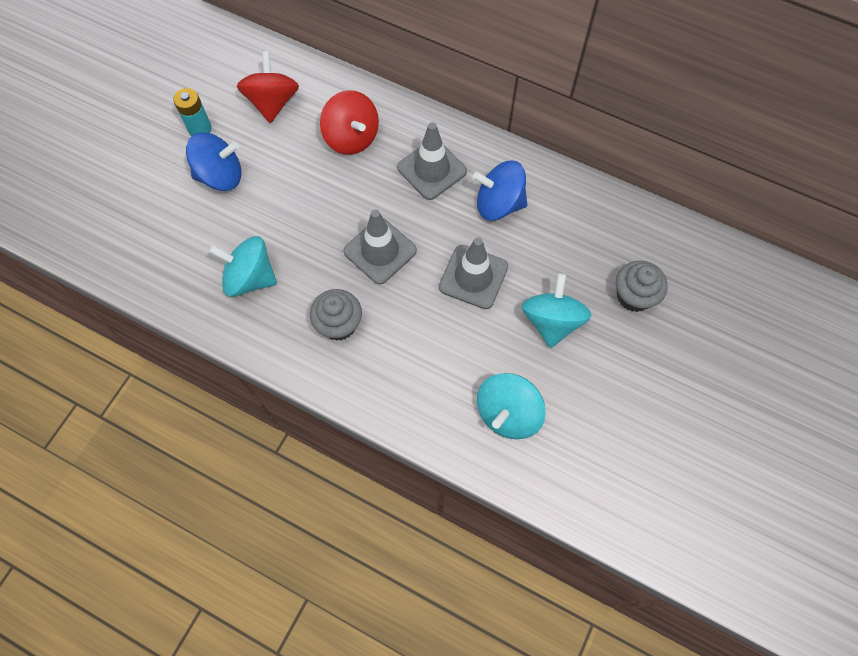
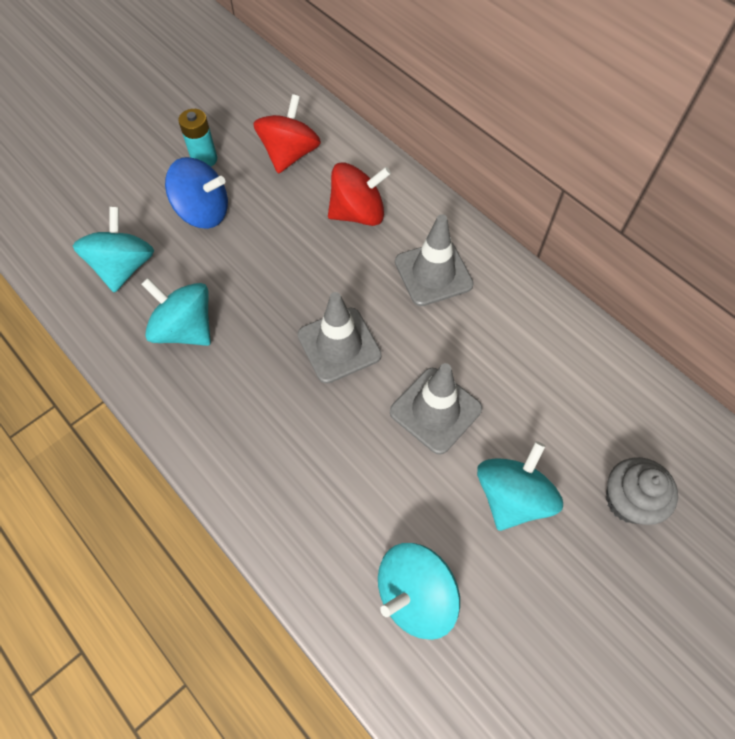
camera: 20 degrees right, 5 degrees down
(174, 243) = (124, 267): none -> turquoise spinning top
(339, 324) = (258, 413): grey cupcake -> none
(351, 137) = (358, 213): red spinning top -> red spinning top turned 90 degrees counterclockwise
(499, 204) = (497, 335): blue spinning top -> none

